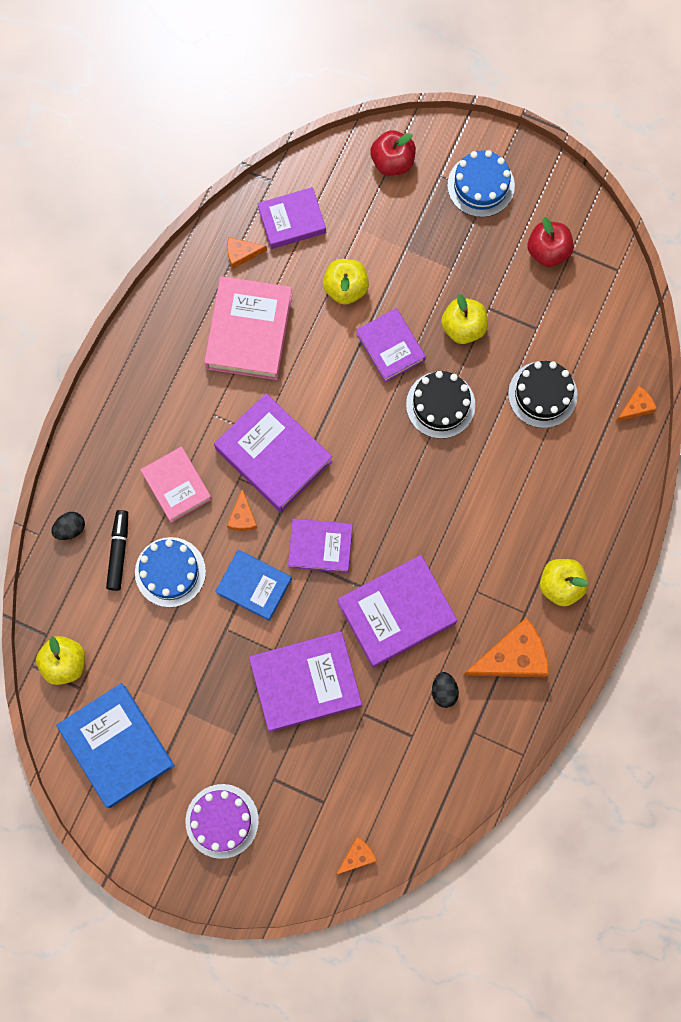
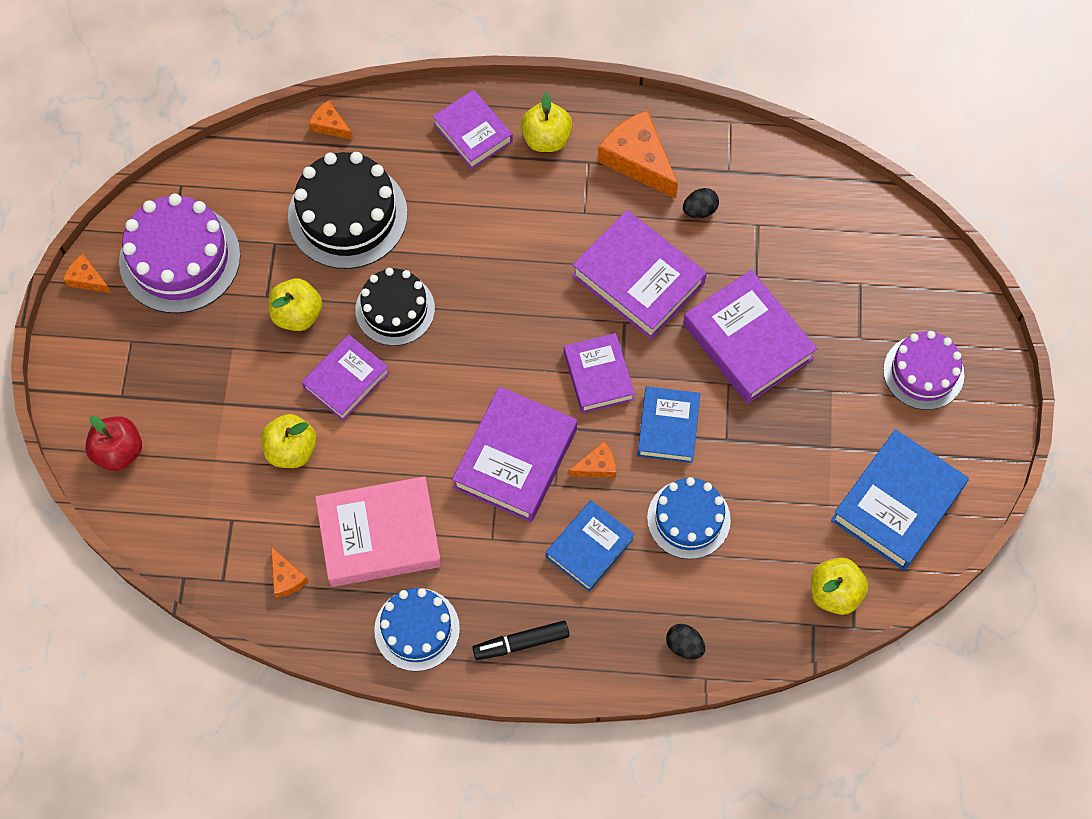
camera: 110 degrees left, 10 degrees down
(119, 551) = (688, 582): black marker -> black marker (521, 643)
(177, 486) = (589, 548): pink book -> blue book
(292, 221) = (227, 536): purple book -> purple book (473, 133)
(357, 856) = (897, 236): orange cheese -> orange cheese (87, 279)
(481, 185) = (121, 349): blue cake -> blue cake (417, 629)
(542, 394) = (347, 215): black cake -> black cake, size x1.54
(548, 251) = (180, 258): red apple -> purple cake

